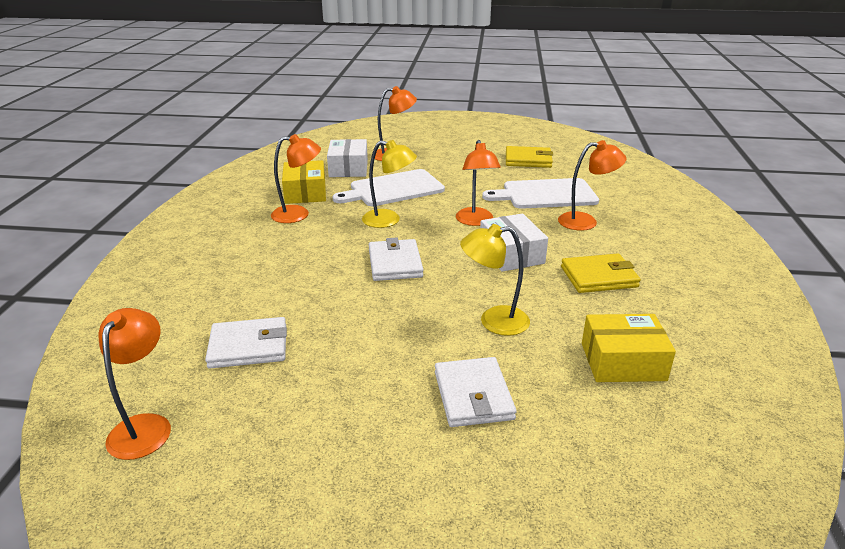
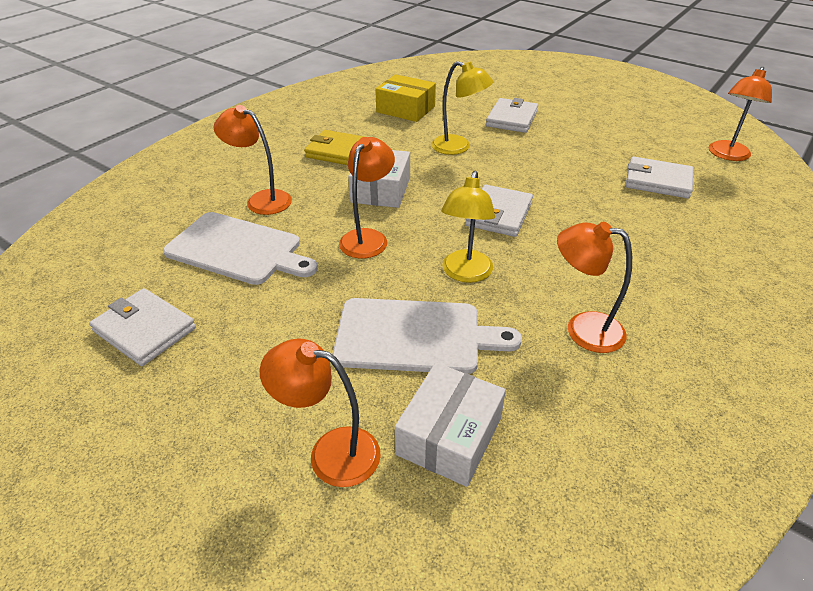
camera: 150 degrees left, 10 degrees up
(305, 193) = (558, 382): yellow box -> none
(389, 220) = (465, 274): yellow lamp -> yellow lamp turned 120 degrees counterclockwise
(528, 160) = (145, 330): yellow wallet -> white wallet

